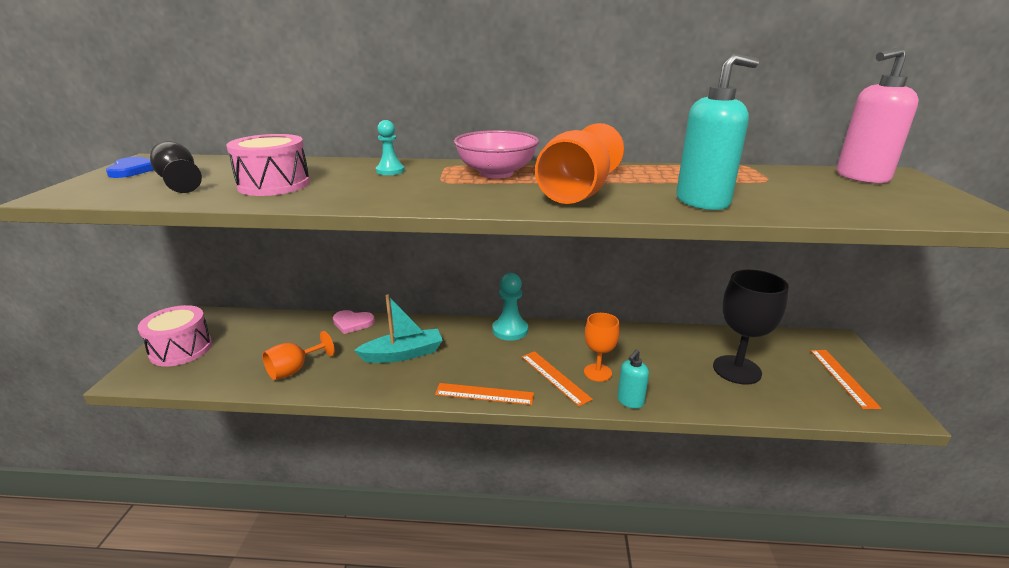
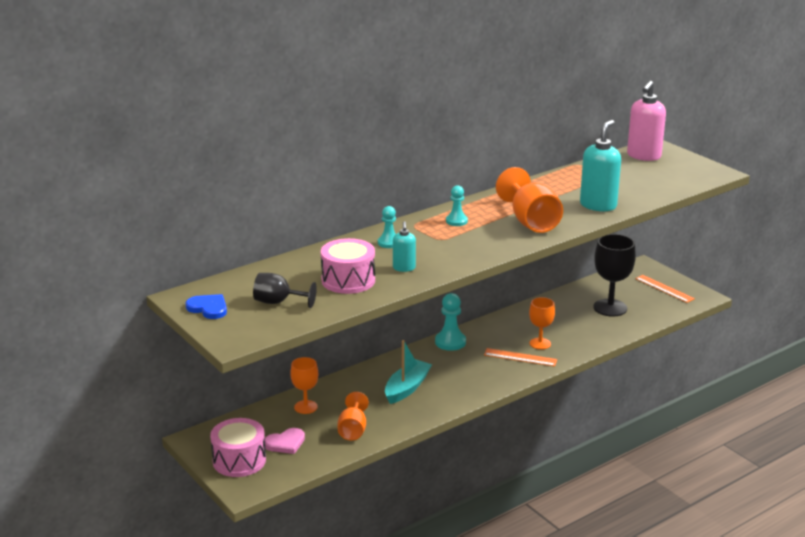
camera: 40 degrees left, 0 degrees up
(304, 330) = (305, 407): none -> orange goblet
(352, 323) = (331, 386): pink heart -> pink heart (285, 443)
(484, 394) = (495, 385): orange ruler -> none
(496, 173) = (456, 221): pink bowl -> turquoise pawn
(630, 401) = (577, 351): turquoise soap dispenser -> turquoise soap dispenser (404, 268)

